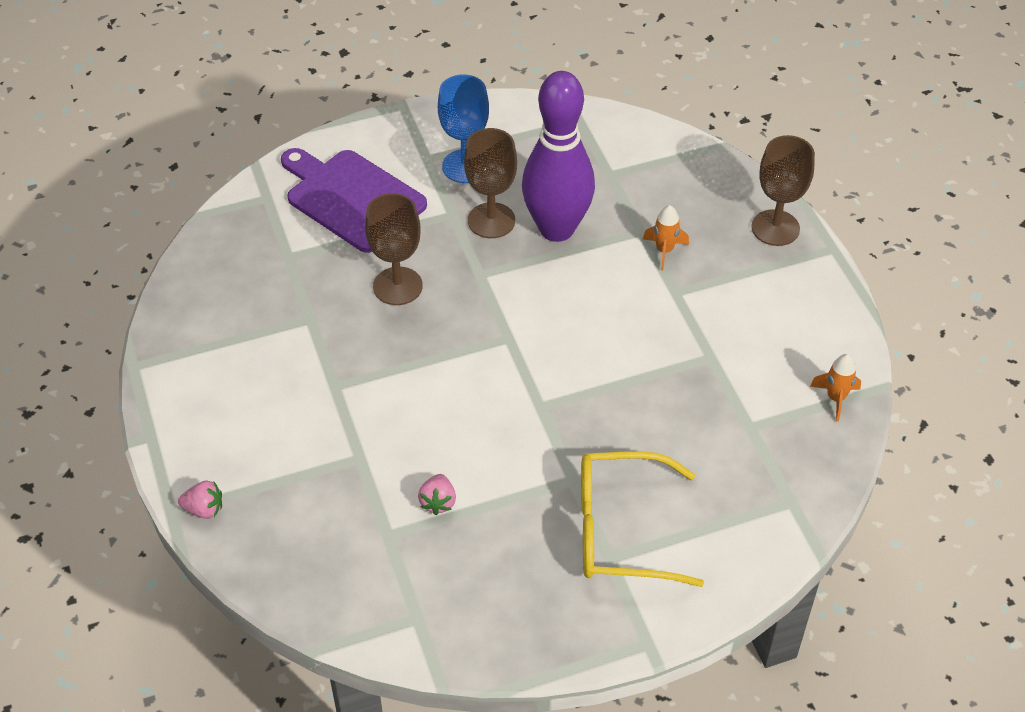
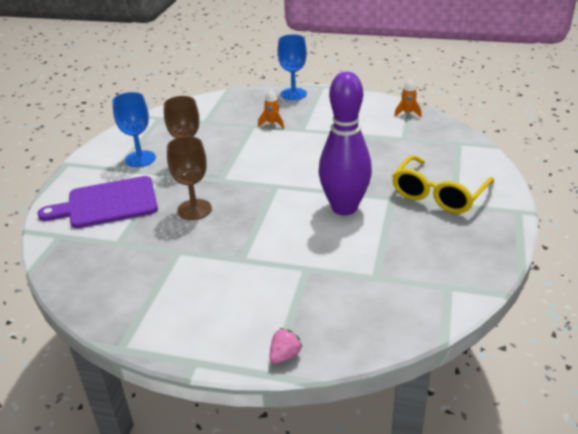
camera: 55 degrees left, 15 degrees down
(438, 502) = (368, 249): pink strawberry -> none
(556, 229) = (220, 147): purple bowling pin -> purple bowling pin (344, 208)
(775, 228) = (293, 94): brown goblet -> blue goblet

